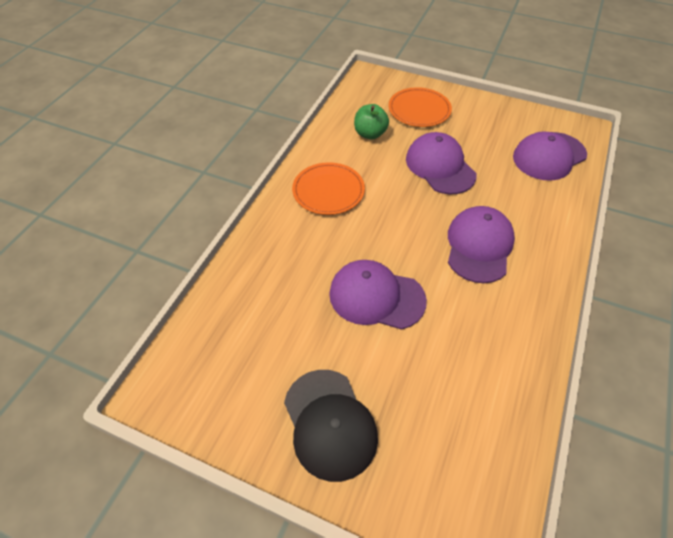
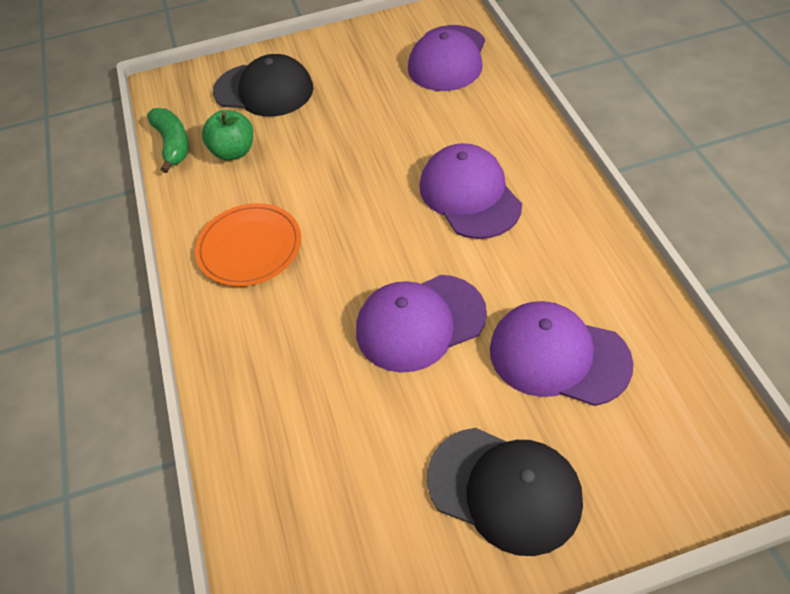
camera: 35 degrees left, 0 degrees up
(343, 110) = (173, 144): none -> green banana
(419, 110) = (264, 90): orange plate -> black cap
(440, 166) = (349, 138): purple cap -> purple cap (558, 356)

